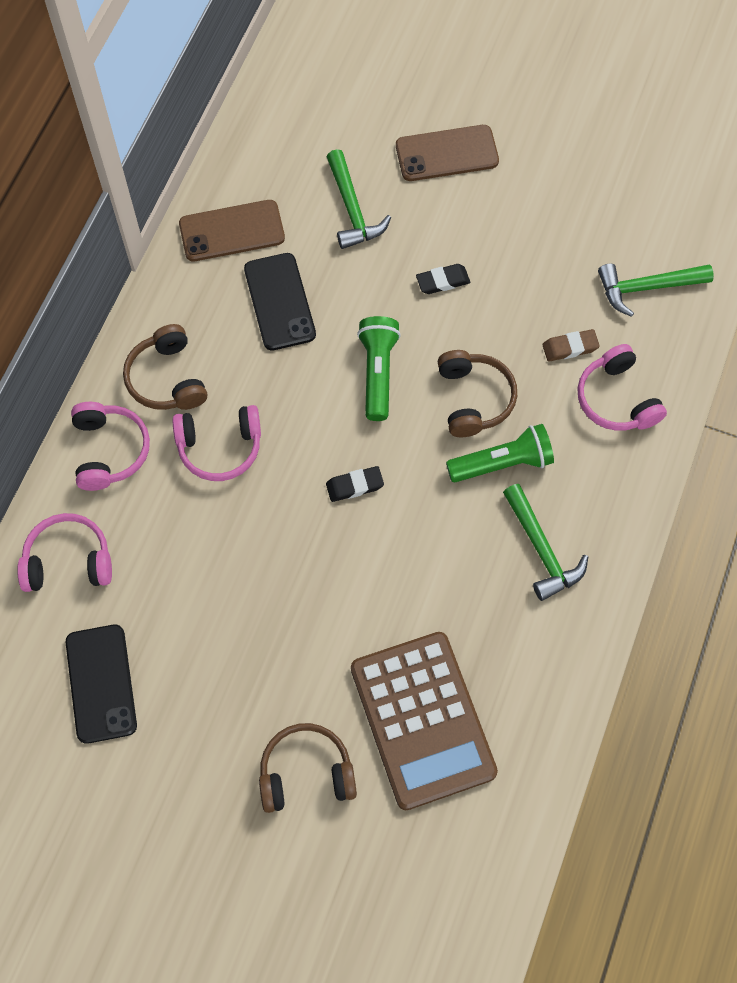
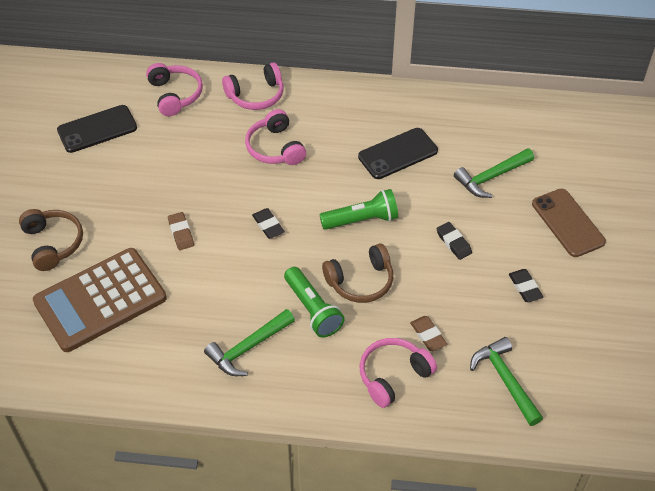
camera: 75 degrees right, 15 degrees down
(167, 379) = (317, 110): brown headphones -> none
(232, 231) = (443, 116): brown phone -> none
(336, 598) = (181, 233): none -> brown eraser
(528, 228) = (525, 287): none -> black eraser

